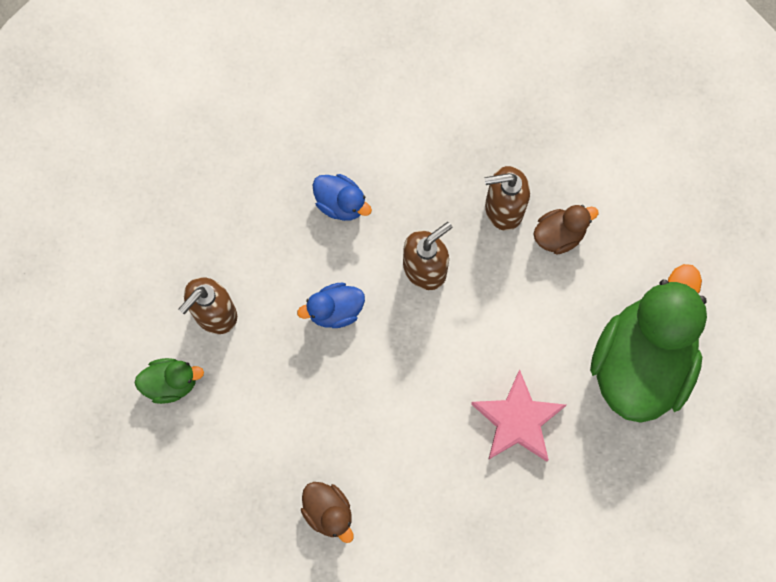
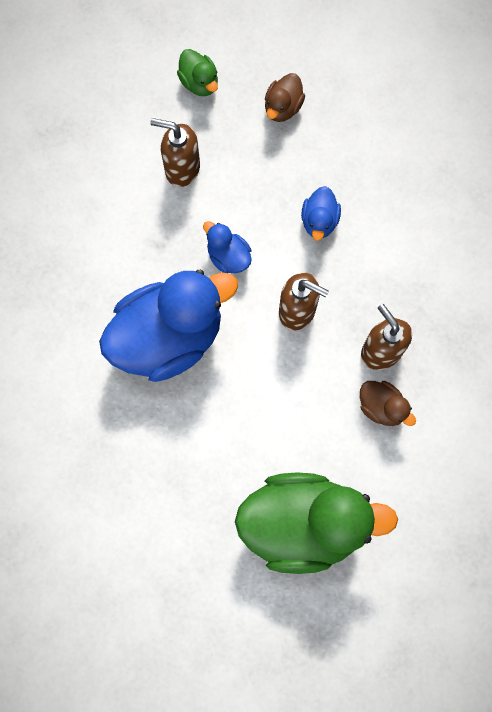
camera: 65 degrees right, 0 degrees up
(171, 383) = (112, 163): green duck -> green duck (199, 83)
(328, 512) = (63, 325): brown duck -> brown duck (283, 107)
(392, 409) = (168, 337): none -> blue duck
(517, 420) = (205, 442): pink star -> none

